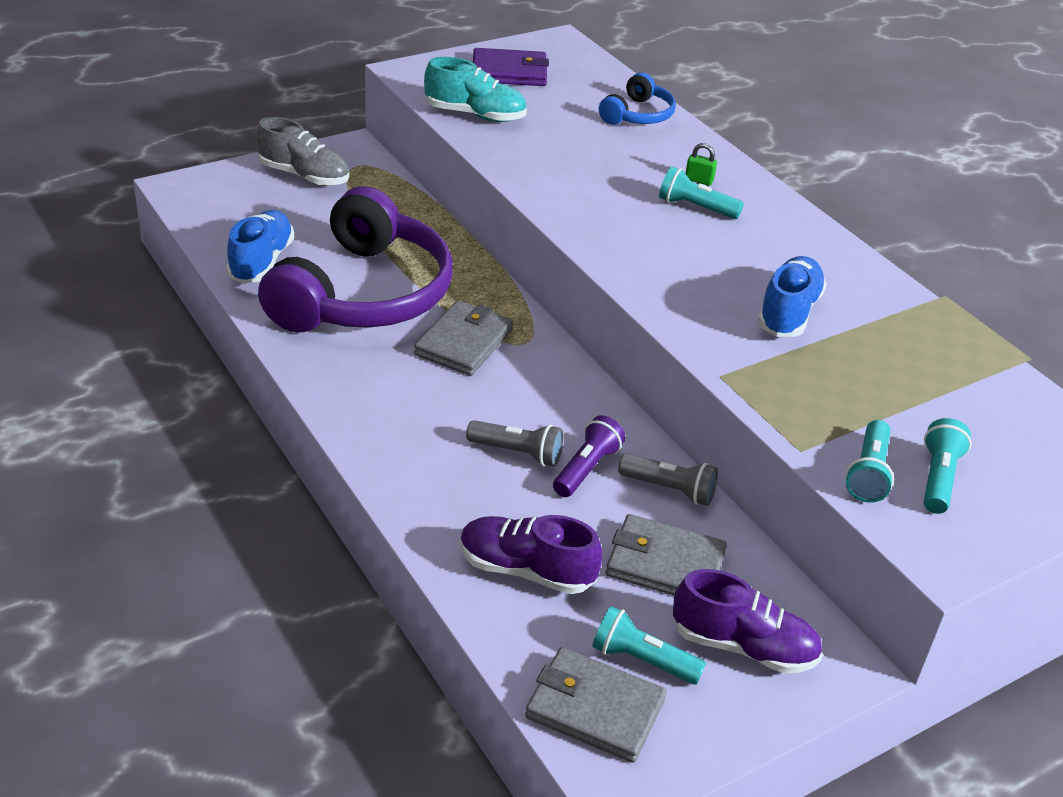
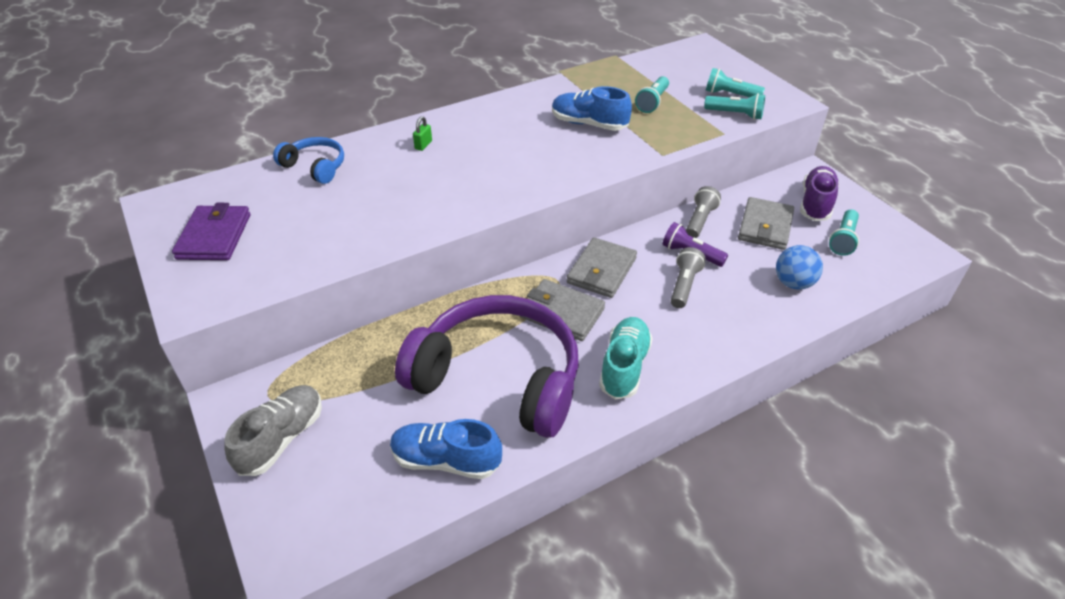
camera: 85 degrees left, 5 degrees up
(475, 115) = (297, 259): turquoise shoe -> turquoise shoe (624, 367)
(526, 570) = (793, 283): purple shoe -> blue ball
(594, 709) = (887, 259): grey wallet -> grey wallet (601, 271)
(695, 207) = (462, 149): turquoise flashlight -> turquoise flashlight (652, 102)

